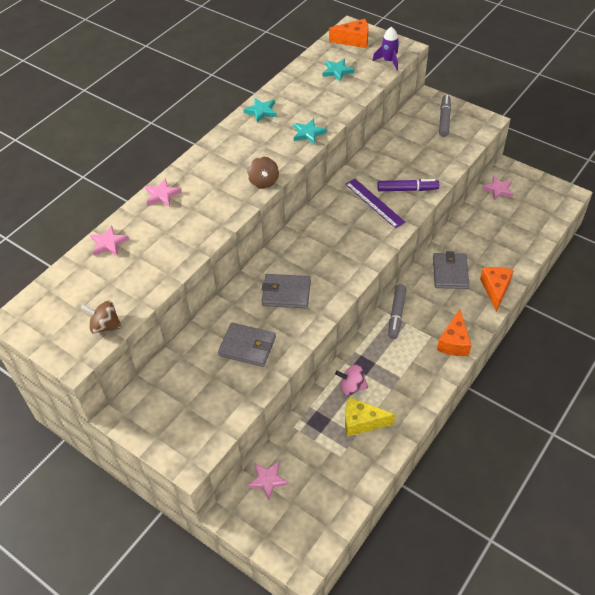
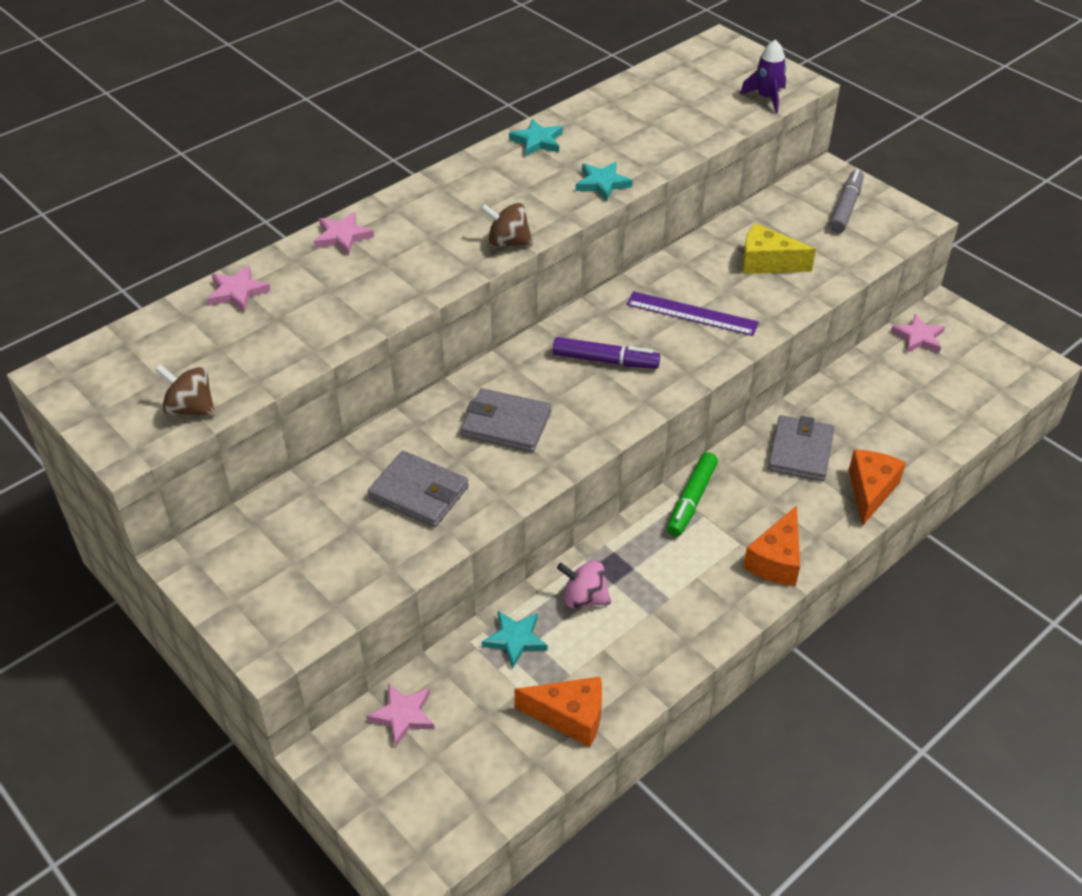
camera: 10 degrees right, 5 degrees down
(263, 182) = (508, 242): brown spinning top -> brown spinning top turned 105 degrees clockwise
(337, 71) = (678, 101): turquoise star -> turquoise star (515, 639)
(354, 40) = (719, 61): orange cheese -> orange cheese (570, 717)
(362, 422) = (584, 656): yellow cheese -> yellow cheese (767, 263)
(374, 203) = (692, 314): purple ruler -> purple ruler turned 45 degrees counterclockwise
(396, 314) = (691, 500): grey marker -> green marker
(407, 189) = (752, 302): purple marker -> purple marker (605, 361)

